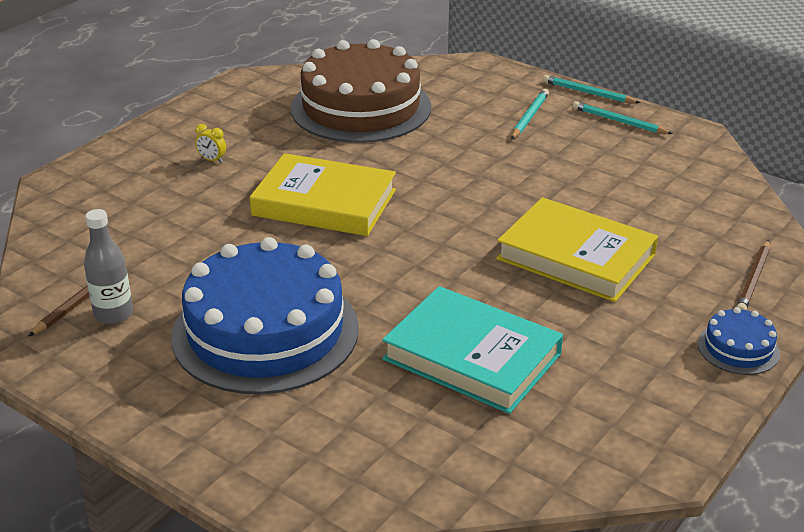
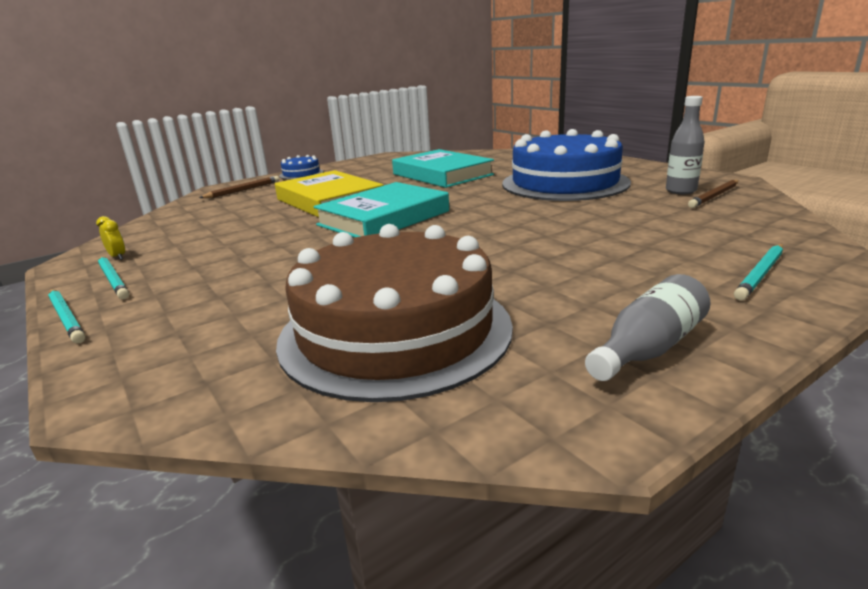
camera: 160 degrees left, 10 degrees down
(212, 160) = (633, 279): yellow clock -> yellow clock (118, 257)
(216, 113) = (648, 348): none -> grey bottle
(324, 202) = (500, 235): yellow book -> none
(466, 222) = (384, 218): none -> turquoise book
(529, 116) = (193, 294): turquoise pencil -> turquoise pencil (760, 274)

